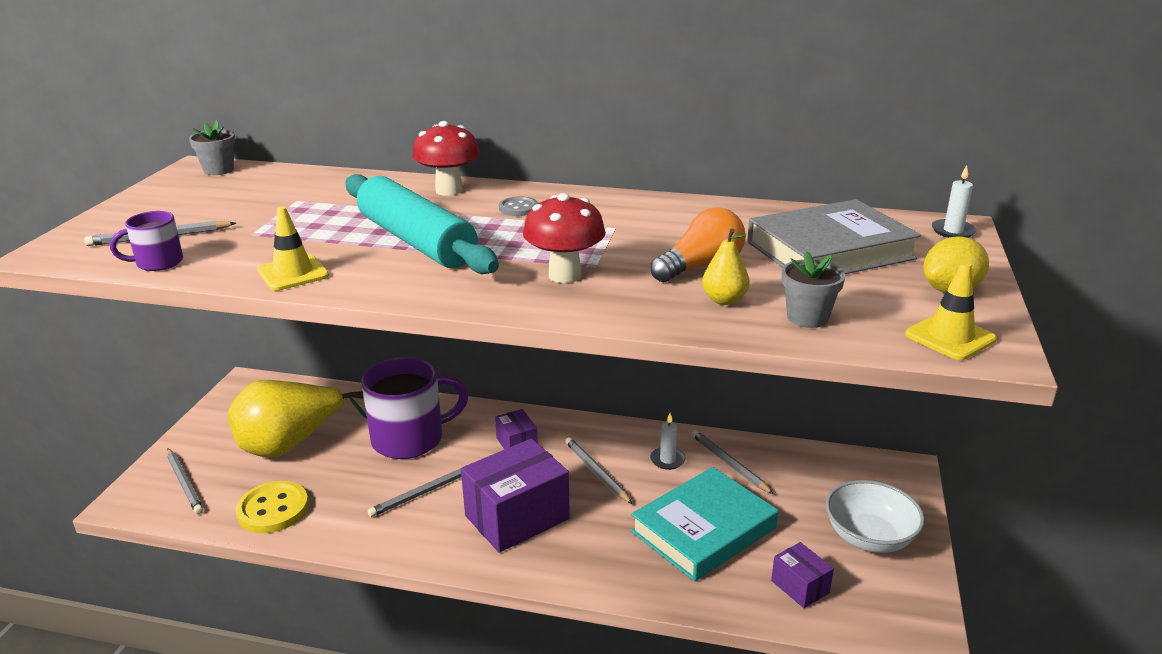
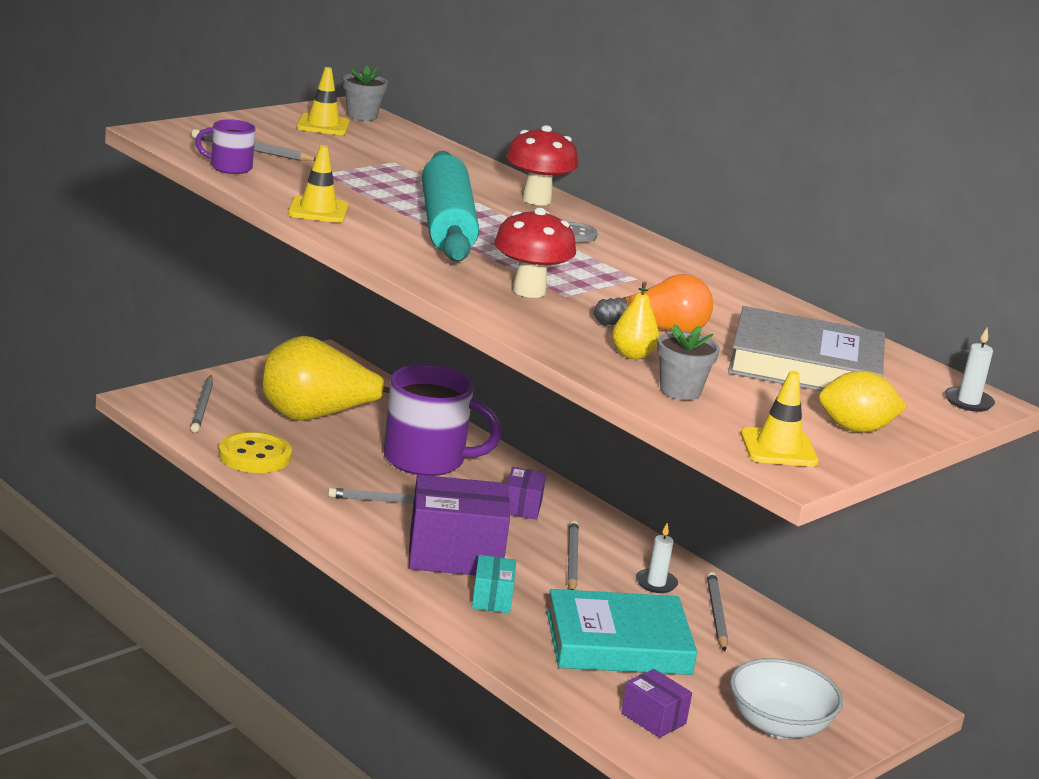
camera: 30 degrees right, 5 degrees down
(196, 190) = (323, 125): none -> yellow traffic cone
(583, 543) = (492, 598): none -> turquoise box
(800, 587) = (653, 718): purple box -> purple box turned 45 degrees counterclockwise

